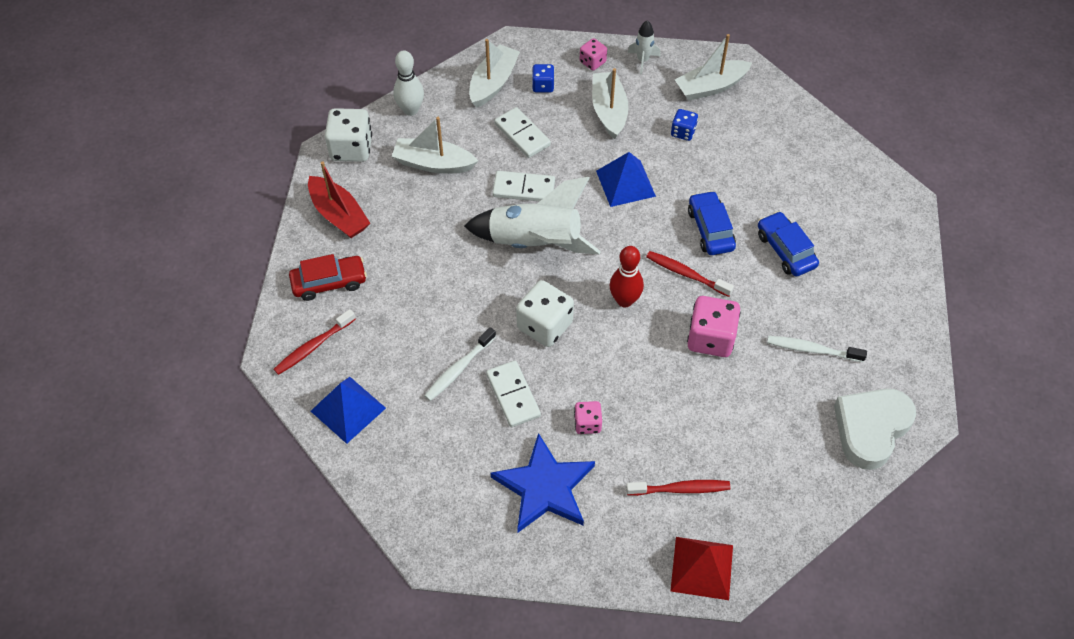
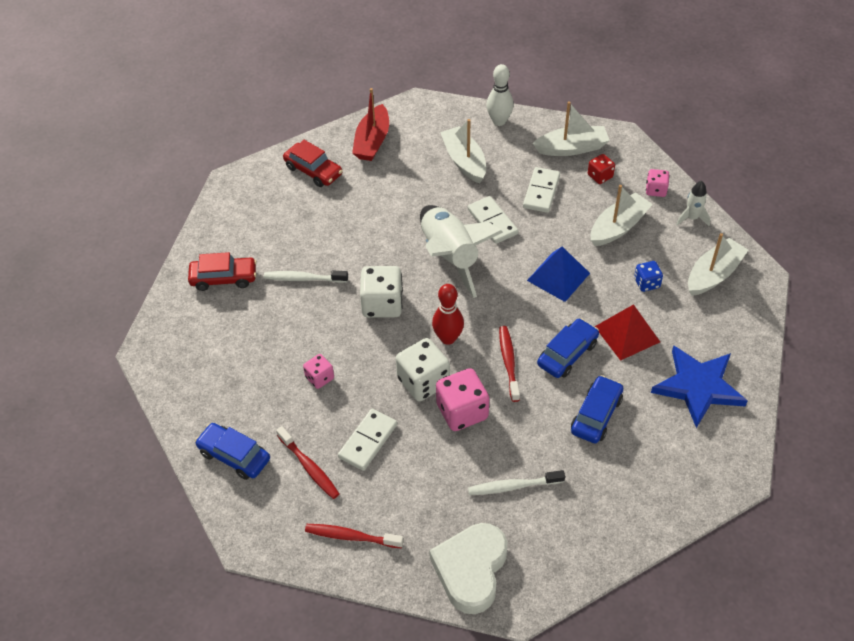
camera: 55 degrees right, 5 degrees down
(313, 346) = (256, 194): red toothbrush -> red toothbrush (351, 536)
(348, 409) = (223, 241): blue pyramid -> none
(351, 148) = (434, 113): white dice -> white dice (423, 382)
(397, 435) = (224, 278): none -> red car
(513, 395) = (307, 321): white domino -> white domino (368, 441)
(543, 86) = (600, 176): blue dice -> red dice
(545, 487) = (246, 383): blue star -> blue star (698, 387)
(621, 544) = (234, 456): none -> blue car
(702, 568) = (251, 518): red pyramid -> red pyramid (627, 334)
(711, 87) = (713, 274): white boat -> white boat turned 105 degrees clockwise
(812, 349) = (513, 486): white toothbrush -> white toothbrush turned 75 degrees counterclockwise
(871, 429) = (471, 570): white heart -> white heart turned 75 degrees counterclockwise

